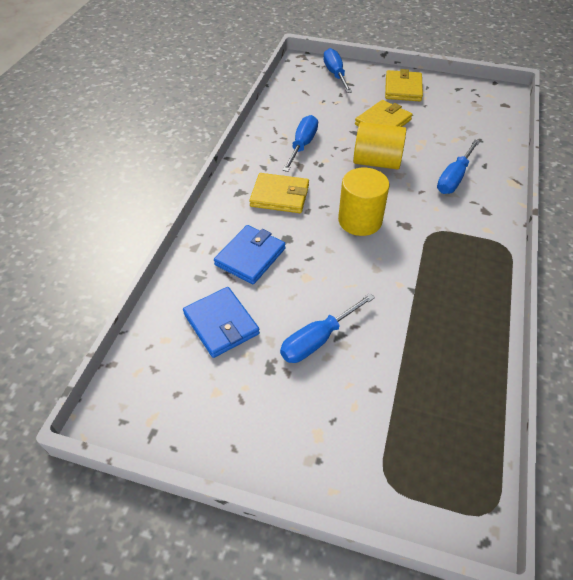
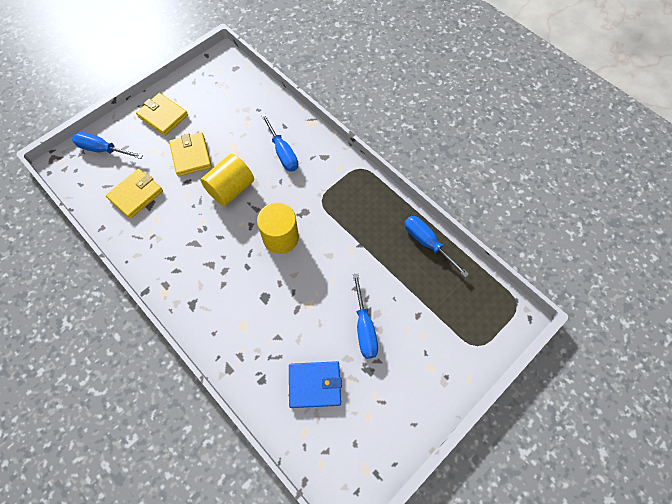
camera: 60 degrees left, 15 degrees up
(250, 257) = (265, 332): blue wallet -> none
(279, 196) = (217, 277): yellow wallet -> yellow wallet (136, 195)
(302, 145) = (173, 228): blue screwdriver -> blue screwdriver (427, 243)

